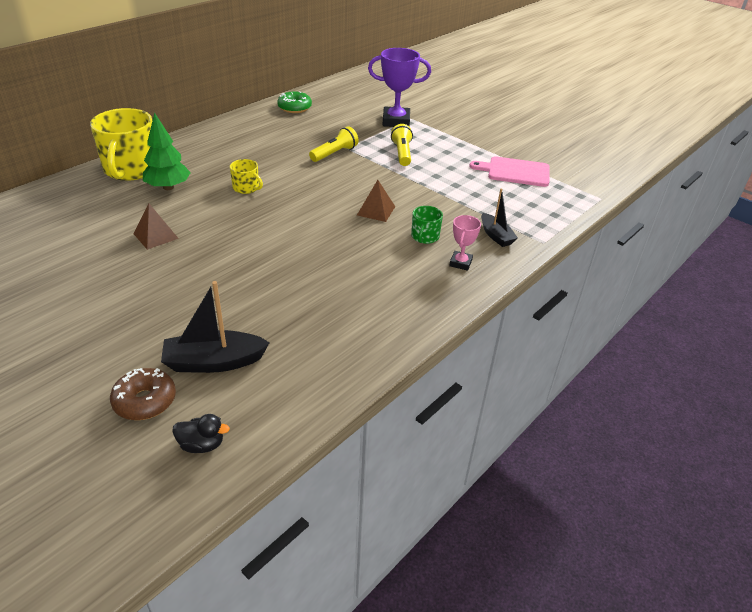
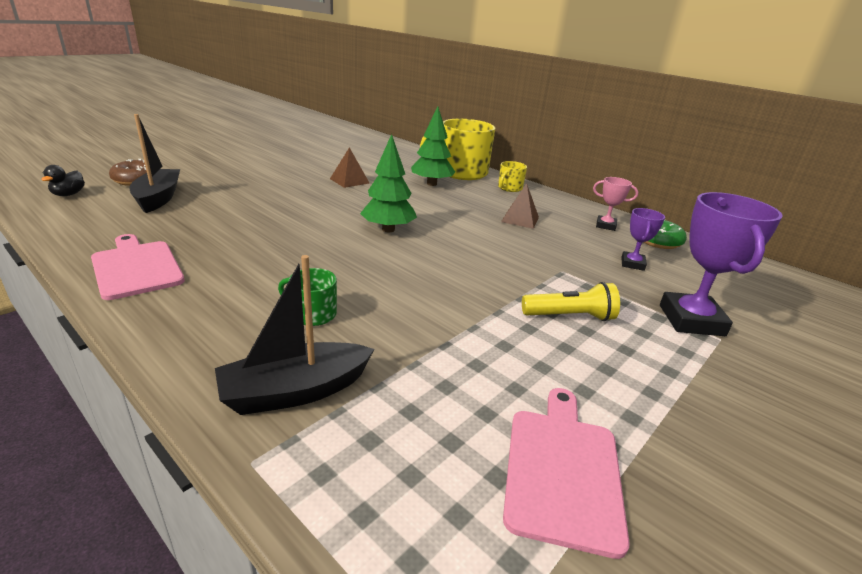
camera: 90 degrees right, 10 degrees down
(246, 188) = (436, 212): yellow mug -> yellow mug (509, 188)
(287, 211) = (388, 229): none -> green tree
(331, 123) = (632, 264): none -> purple trophy
(334, 153) = (539, 261): yellow flashlight -> none
(376, 210) = (387, 281): brown pyramid -> brown pyramid (520, 219)
(381, 327) = (136, 267): none -> pink cutting board
(460, 263) = (231, 339): pink trophy -> pink trophy (605, 225)
(496, 236) = (295, 391): black boat -> black boat, size x1.55

